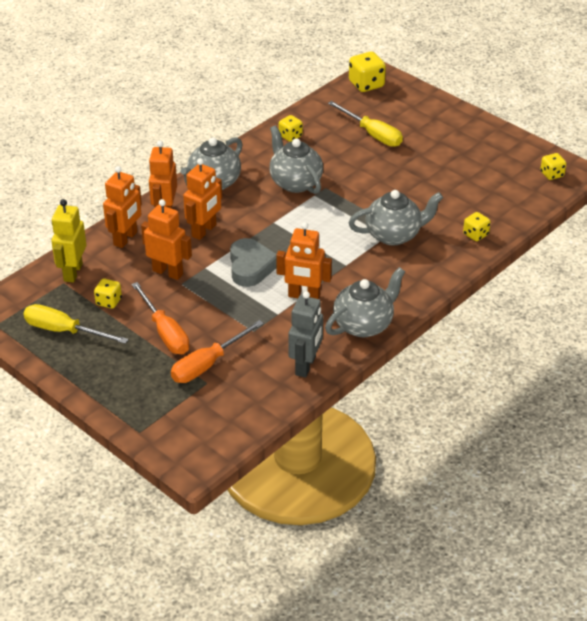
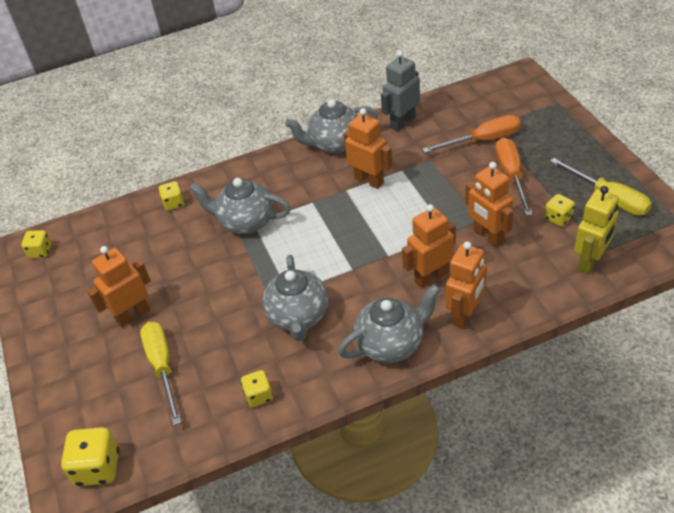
camera: 150 degrees left, 5 degrees up
(126, 239) = (521, 290): orange robot -> orange robot (133, 315)
(251, 267) = (402, 222): grey heart -> none

